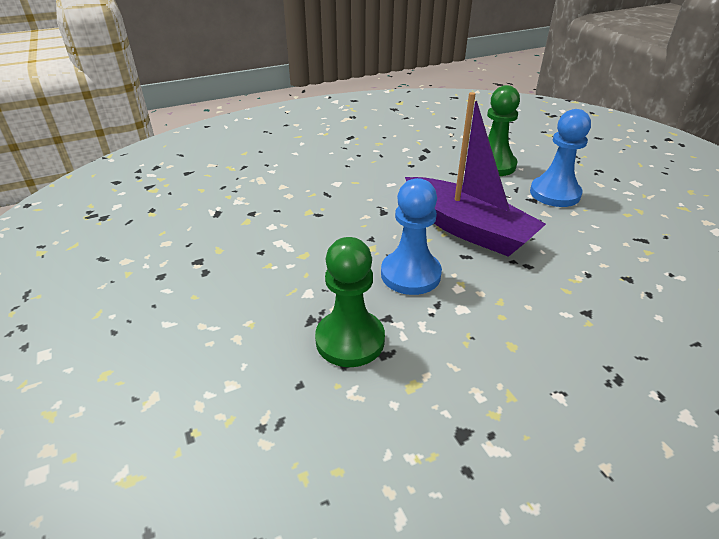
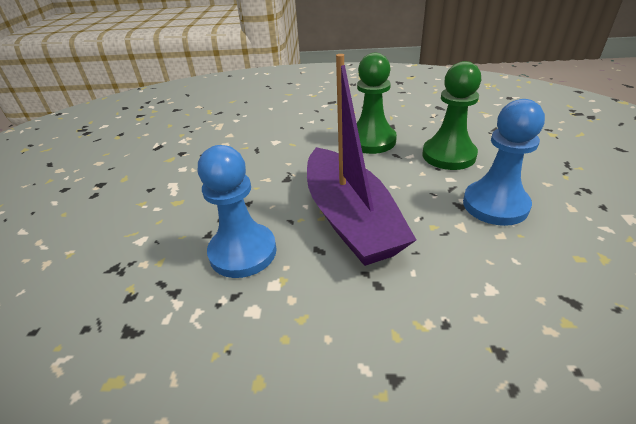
camera: 30 degrees right, 0 degrees up
(350, 340) = (118, 303): green pawn -> green pawn (371, 141)

